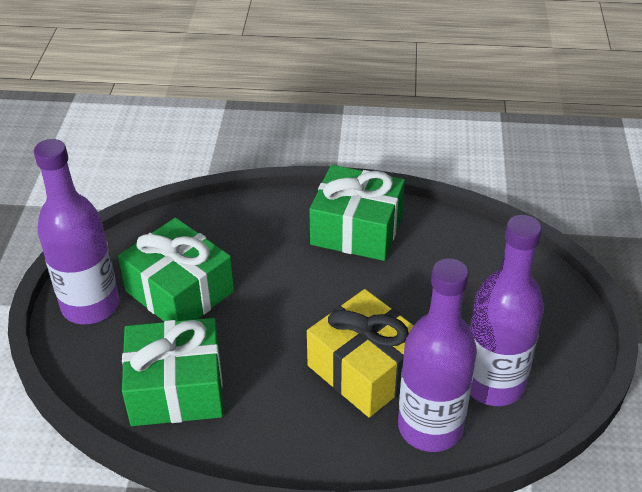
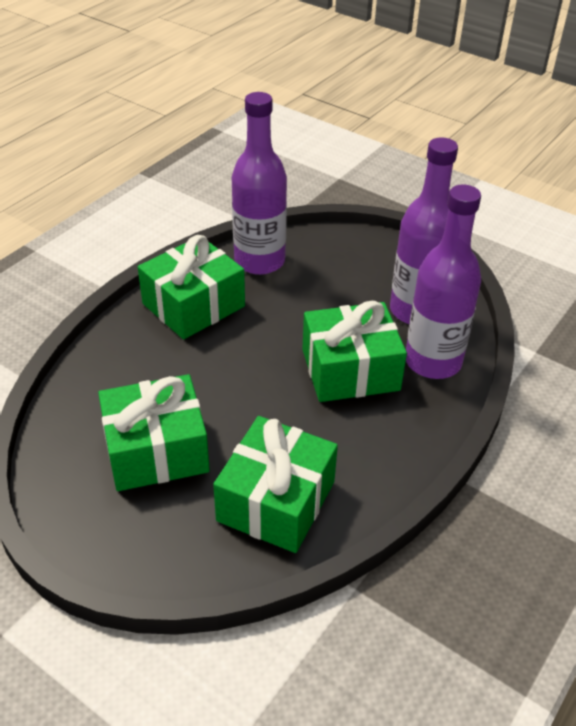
camera: 60 degrees left, 0 degrees up
(90, 305) = (110, 528): purple bottle -> purple bottle (259, 261)
(366, 369) = (350, 370): yellow gift -> green gift

